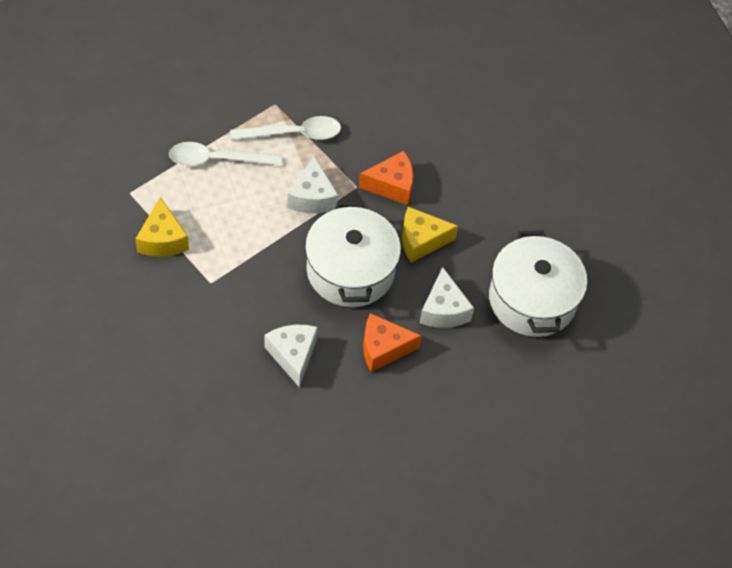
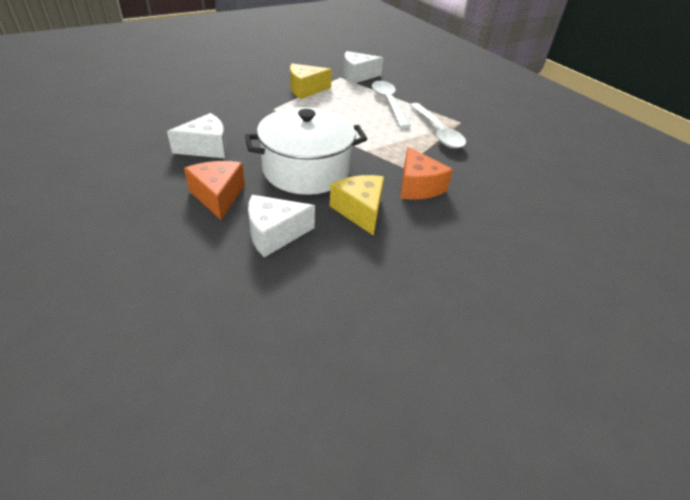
camera: 80 degrees right, 15 degrees down
(312, 197) = (378, 145): white cheese -> white cheese (357, 76)
(532, 300) = (309, 314): white pot -> none

